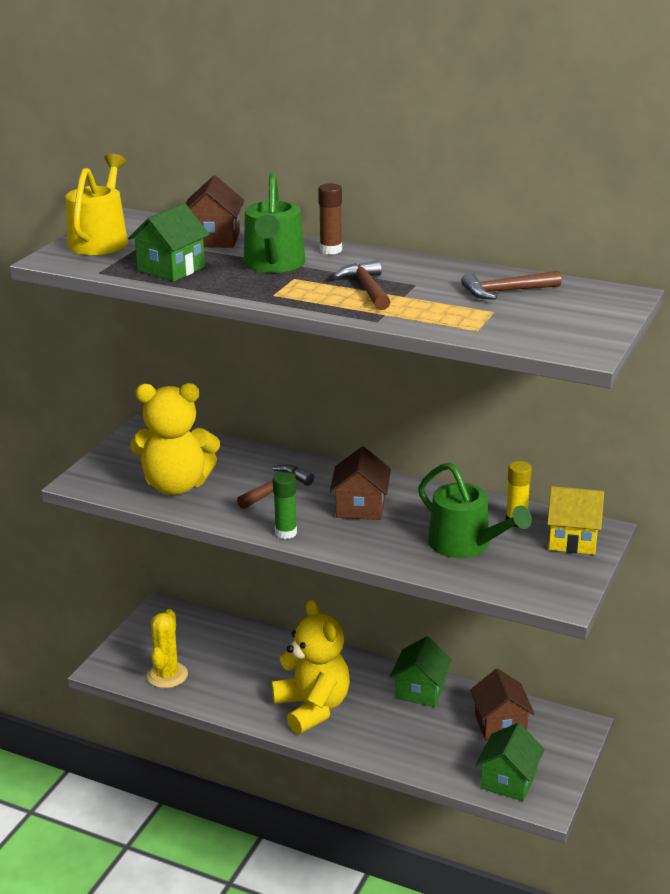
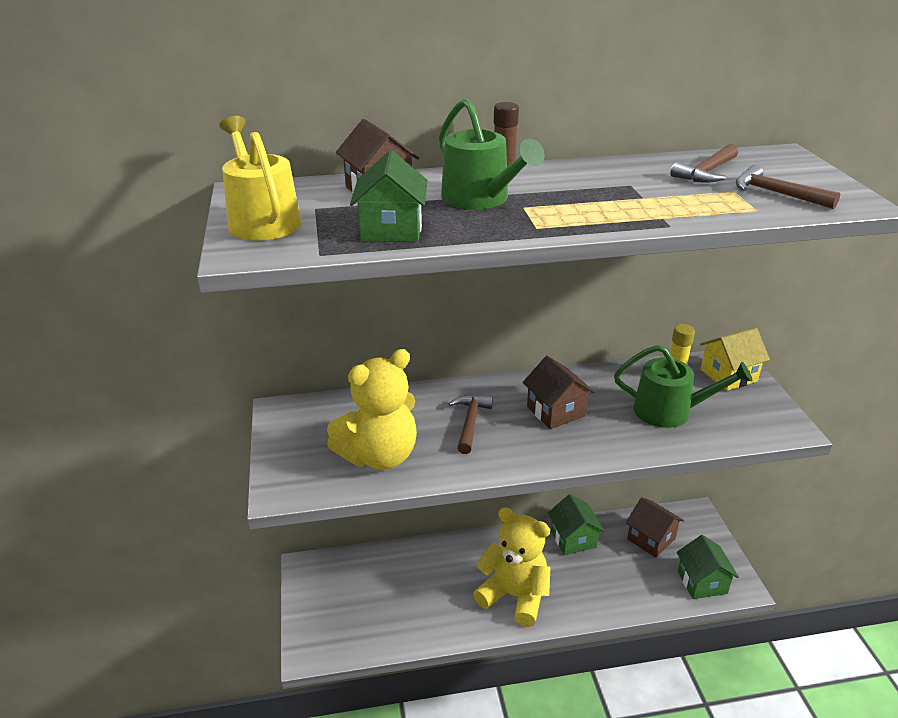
camera: 35 degrees left, 5 degrees up
(167, 675) = (371, 629): yellow cactus -> none
(286, 533) = (529, 461): green glue stick -> none
(367, 289) = (602, 199): brown hammer -> brown hammer (776, 193)

